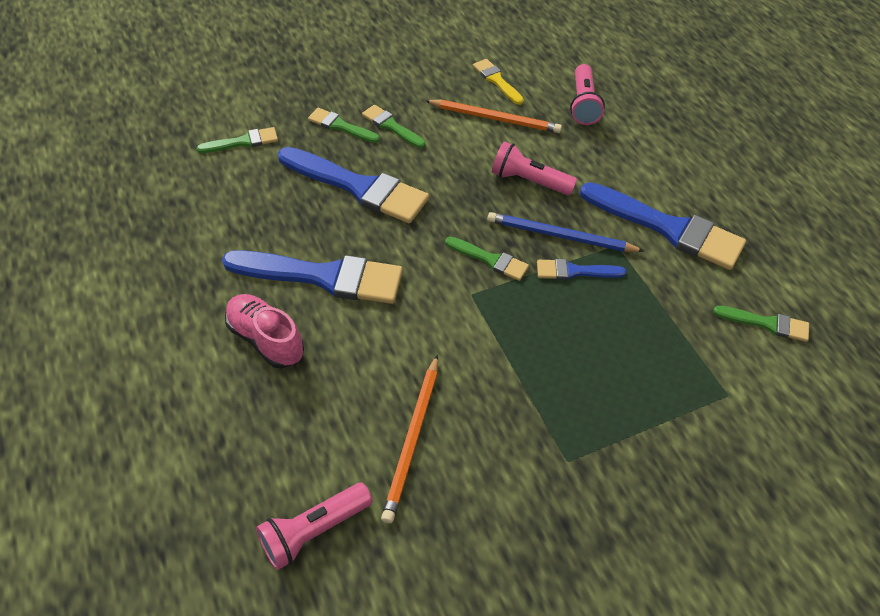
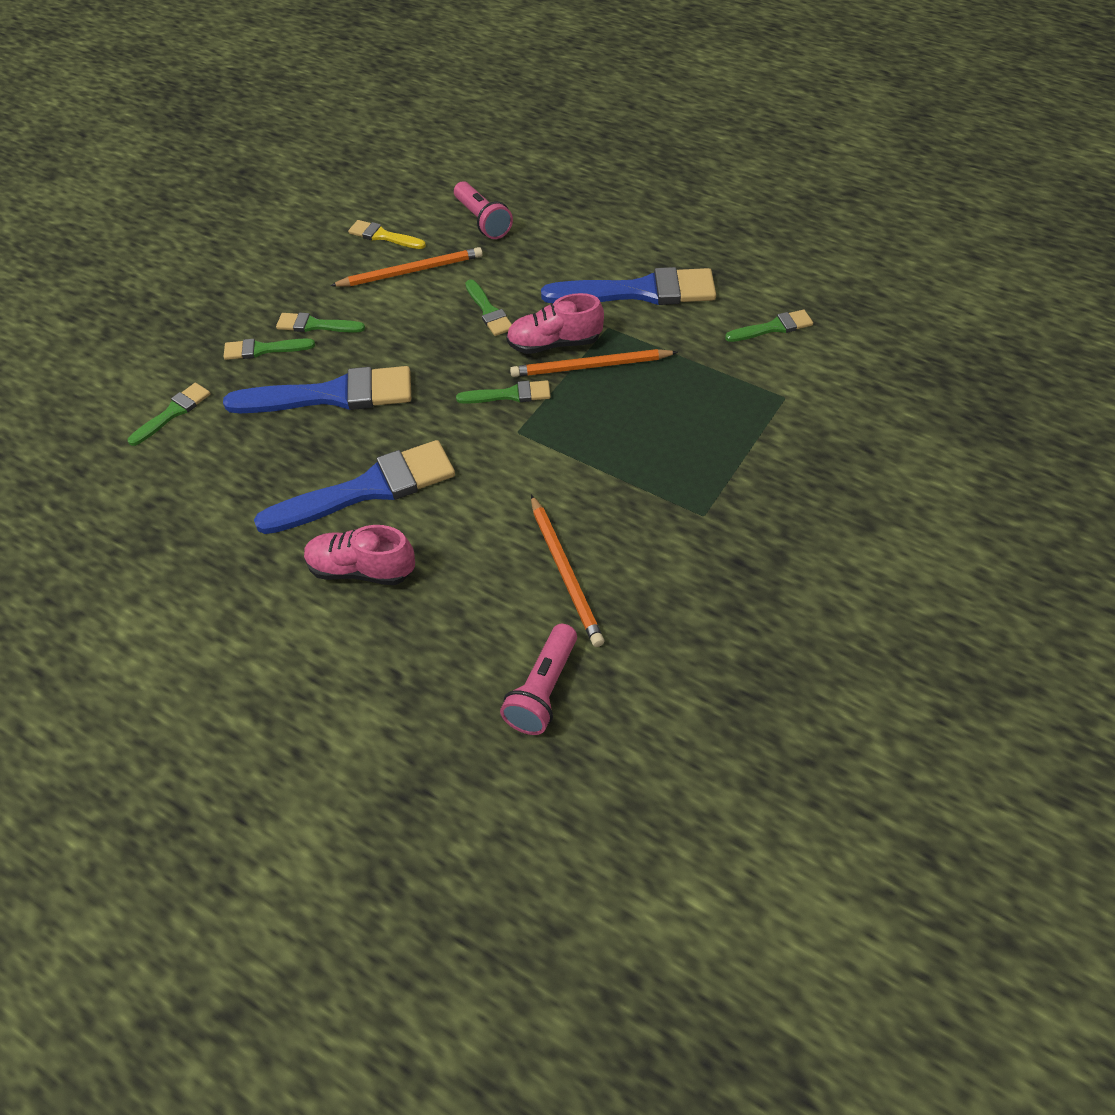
camera: 30 degrees left, 0 degrees up
(529, 181) = (489, 311): pink flashlight -> green brush
(560, 236) = (554, 344): blue pencil -> pink shoe
(574, 271) = (590, 366): blue brush -> orange pencil

